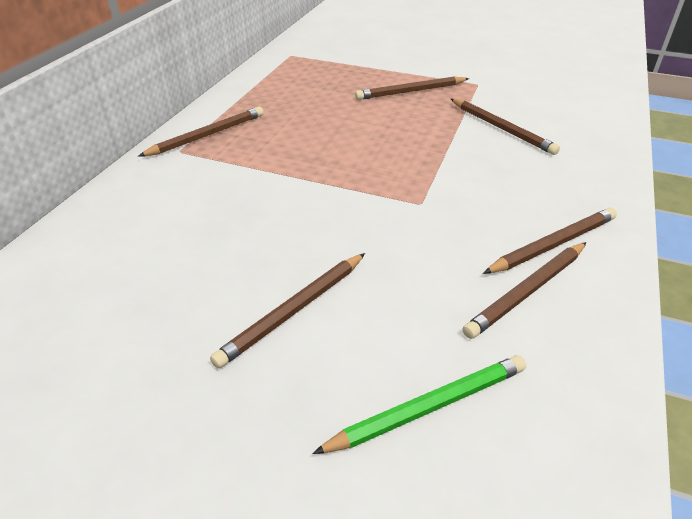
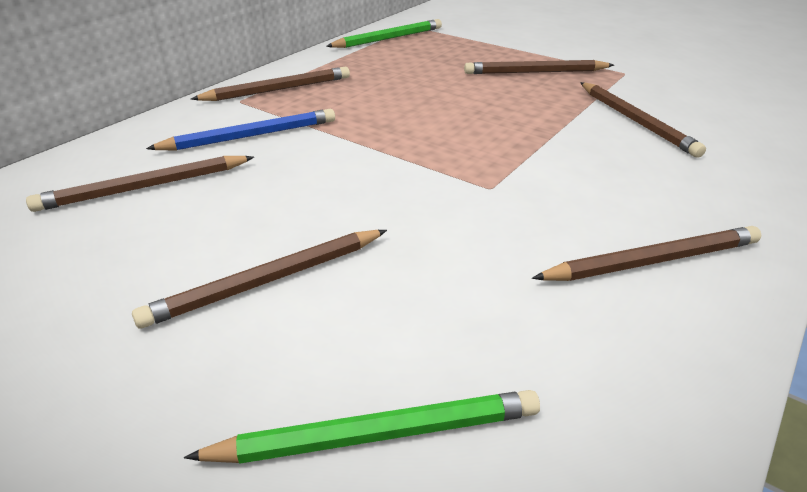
camera: 15 degrees right, 5 degrees down
(209, 185) = (250, 136): none -> blue pencil
(276, 70) = (388, 38): none -> green pencil
(527, 291) = (589, 313): brown pencil -> brown pencil (144, 187)

